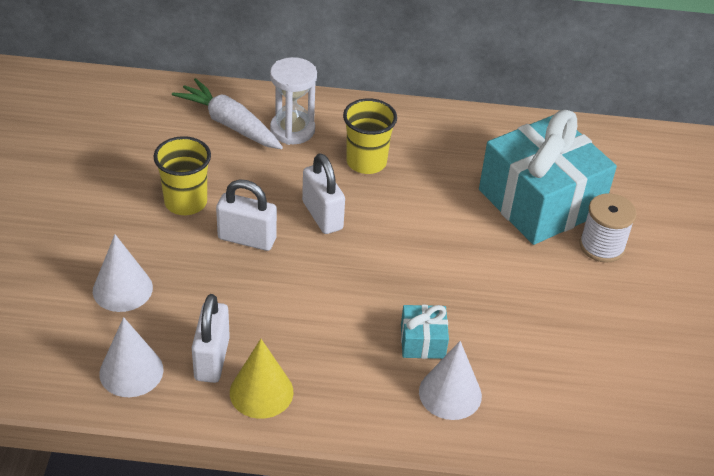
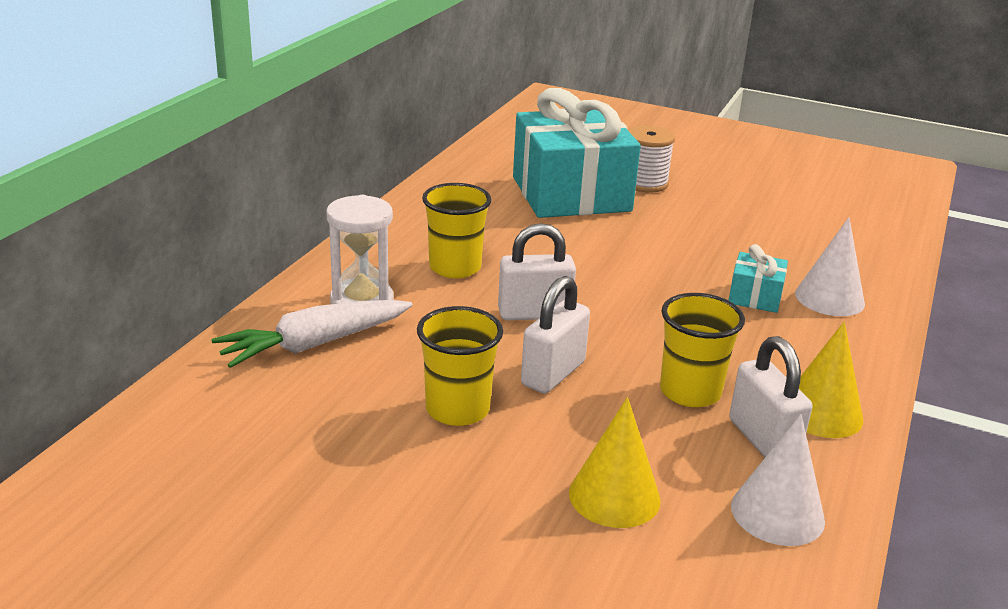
camera: 70 degrees left, 15 degrees down
(122, 289) = (614, 496): white cone -> yellow cone
(212, 359) = (762, 440): white padlock -> white padlock turned 45 degrees clockwise
(256, 313) = (690, 392): none -> yellow cup

